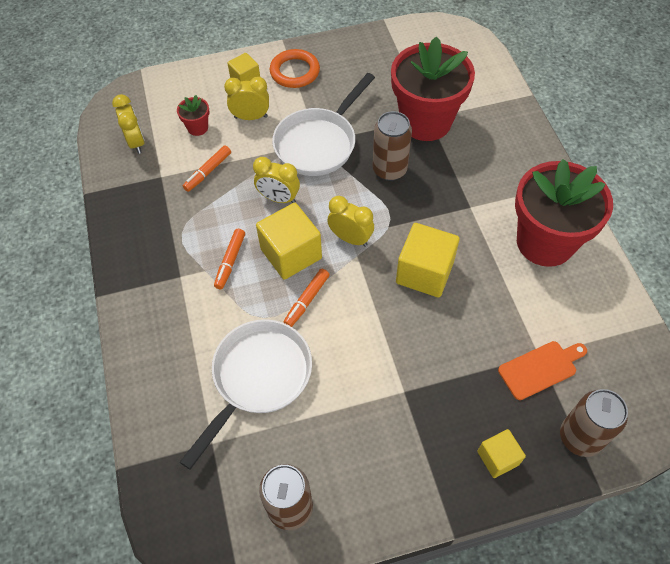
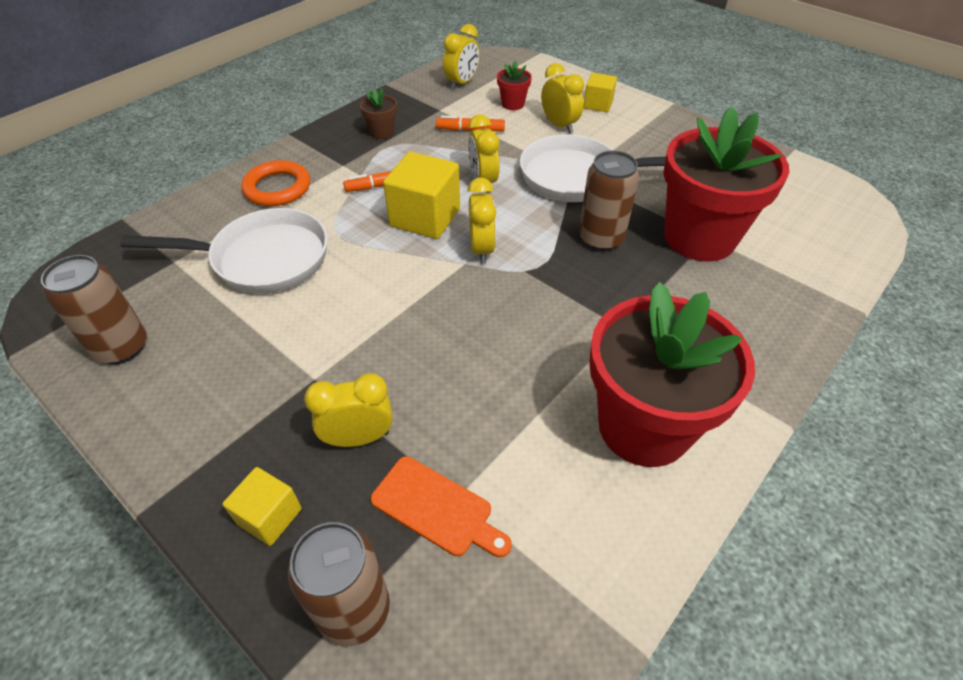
camera: 55 degrees right, 10 degrees down
(158, 229) = (382, 132): none -> brown flower pot
(295, 72) = (645, 126): orange ring -> orange ring (277, 188)
(307, 300) = (378, 252): orange marker -> none
(424, 272) = (489, 326): yellow cube -> none
(468, 386) = (359, 438): none -> yellow clock

